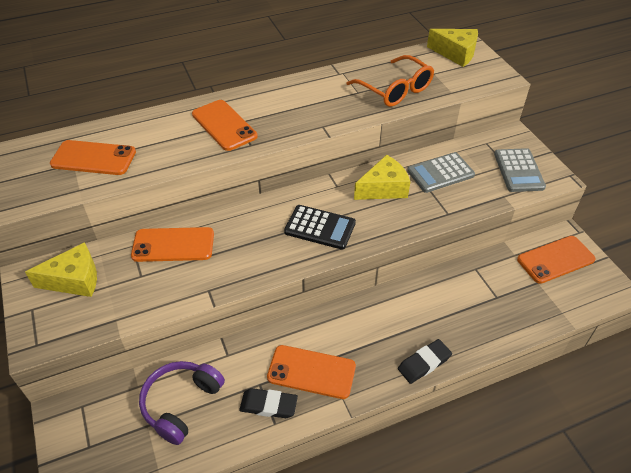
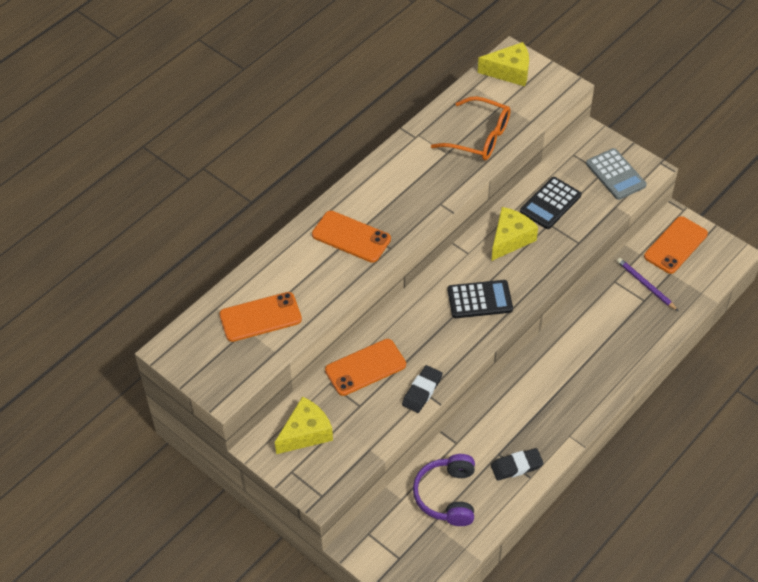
camera: 25 degrees left, 5 degrees up
(311, 372) = (533, 426): orange phone -> none
(424, 363) = (616, 381): black eraser -> black eraser (422, 391)
(440, 173) = (550, 203): grey calculator -> black calculator
(505, 284) = (645, 285): none -> purple pencil

